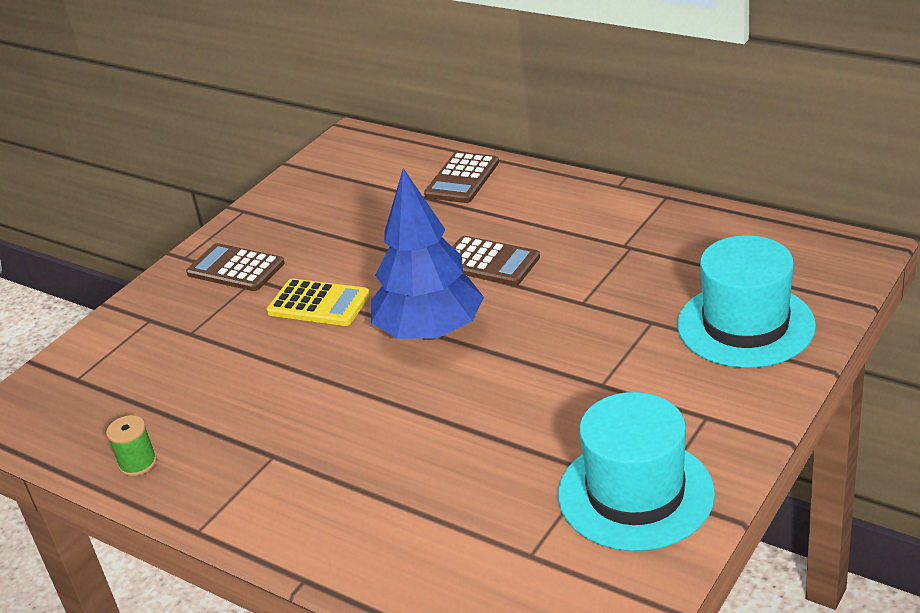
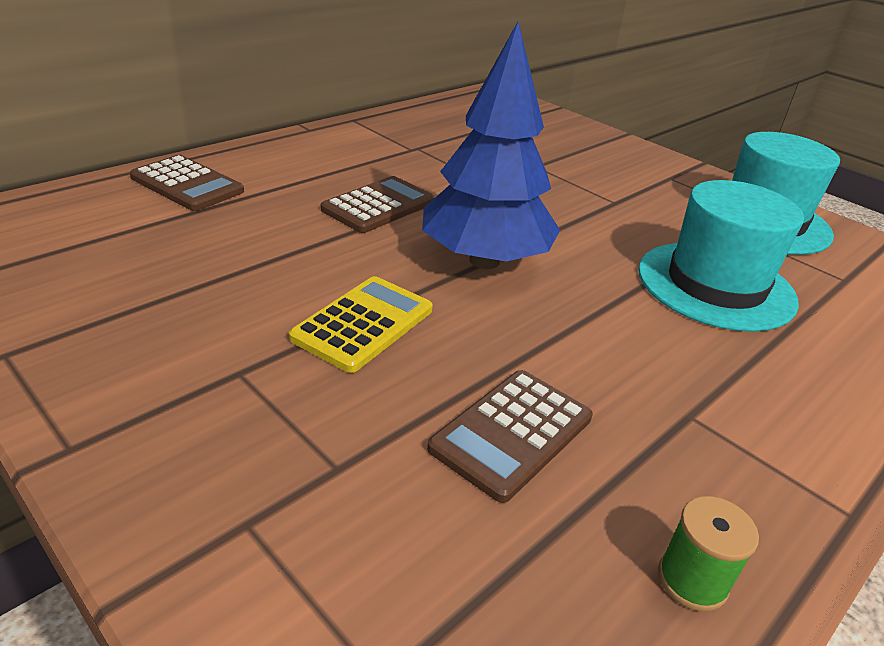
camera: 85 degrees left, 0 degrees up
(236, 268) = (186, 387): brown calculator -> brown calculator (511, 433)
(745, 325) = (561, 140): turquoise hat -> turquoise hat (715, 285)

